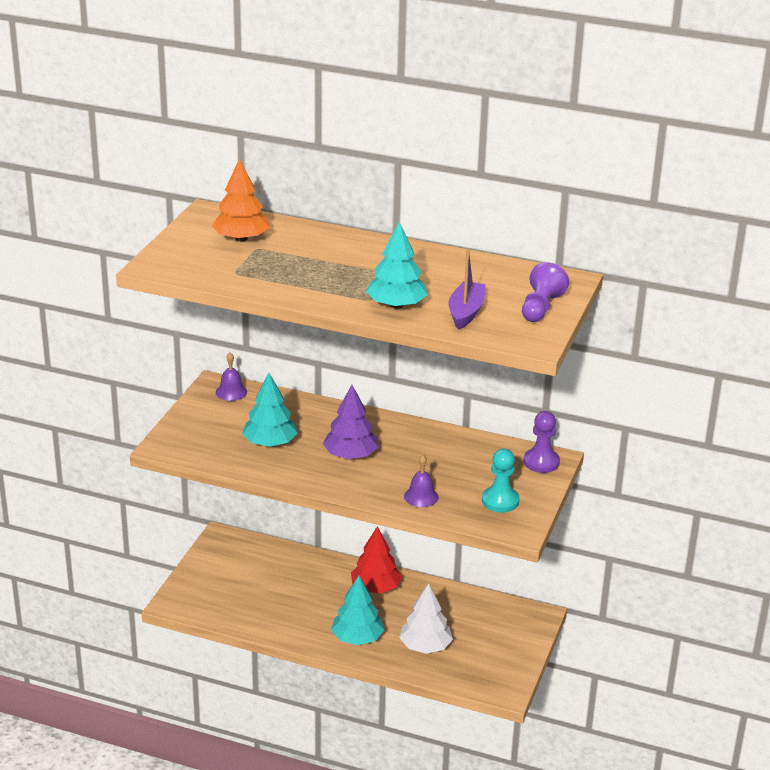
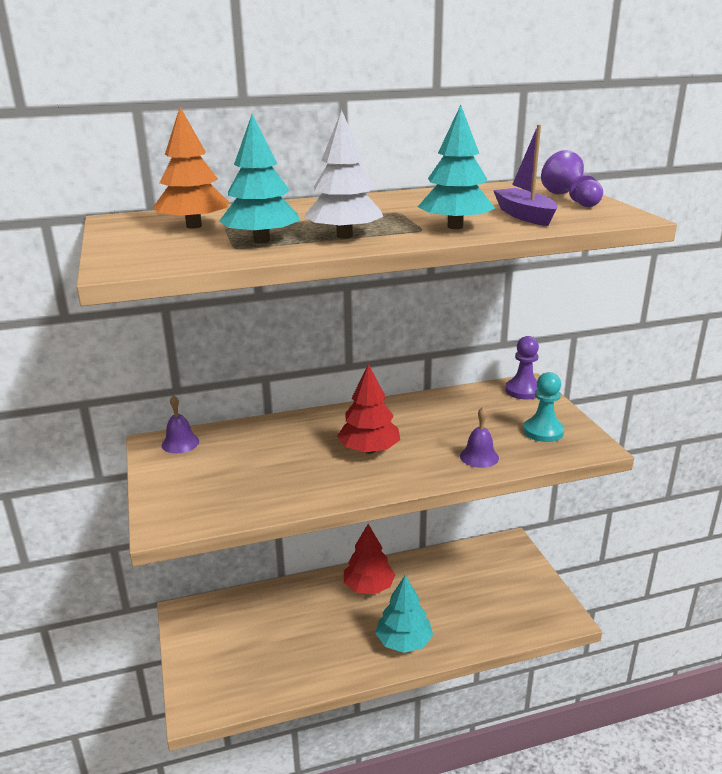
camera: 35 degrees left, 5 degrees down
(270, 443) = (278, 472): turquoise tree -> turquoise tree (261, 241)
(351, 455) = (369, 450): purple tree -> red tree
(425, 646) = (465, 616): white tree -> white tree (344, 236)

